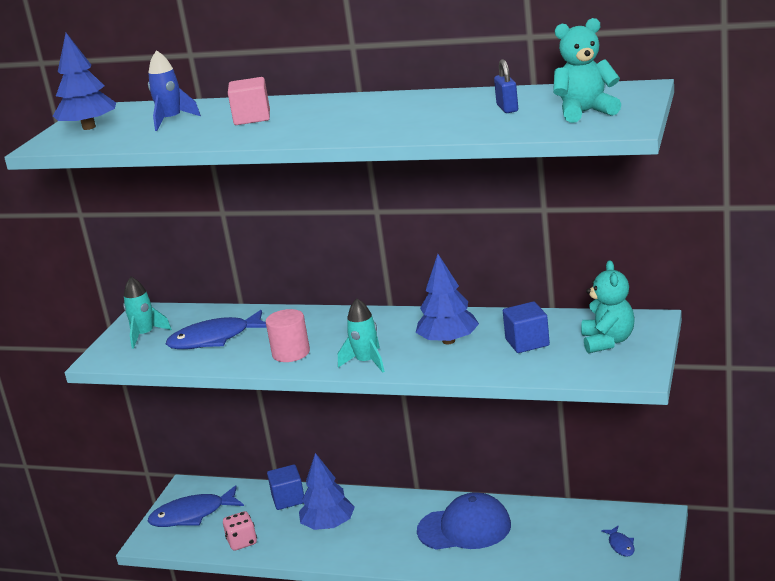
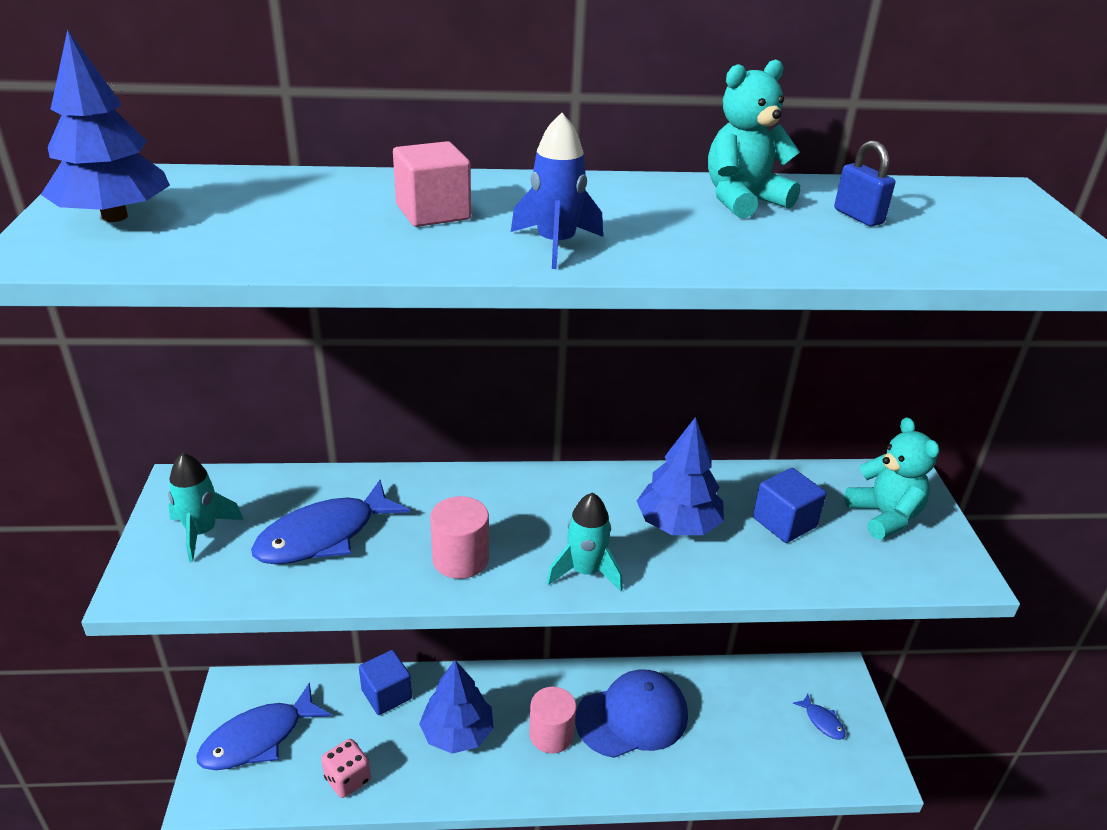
camera: 25 degrees left, 10 degrees up
(171, 120) = (278, 210): blue rocket -> blue rocket (556, 244)
(397, 532) = (551, 734): none -> pink cylinder
(585, 112) = (991, 231): turquoise teddy bear -> turquoise teddy bear (743, 200)

